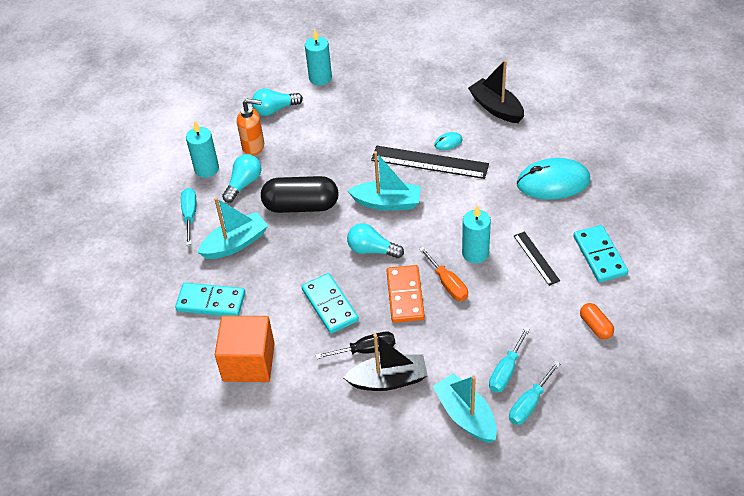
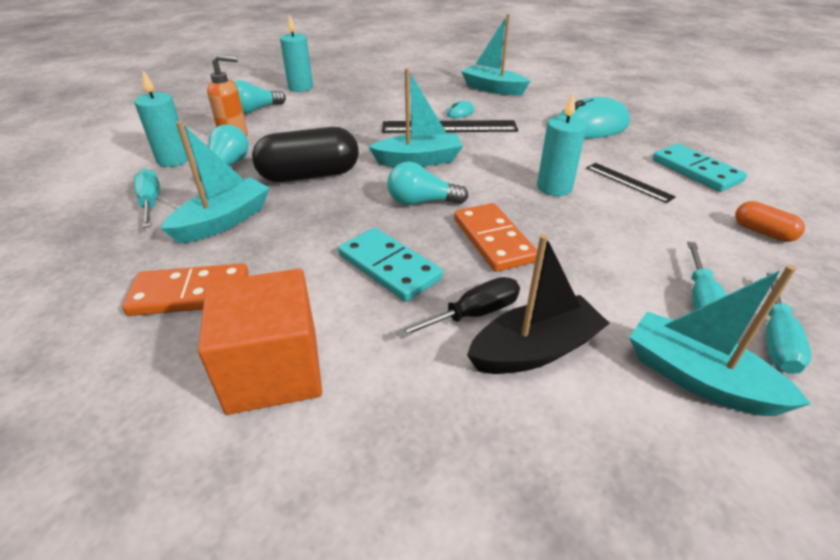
camera: 20 degrees left, 10 degrees down
(211, 302) = (191, 293): turquoise domino -> orange domino
(448, 284) = (542, 220): orange screwdriver -> none
(496, 108) = (493, 89): black boat -> turquoise boat

